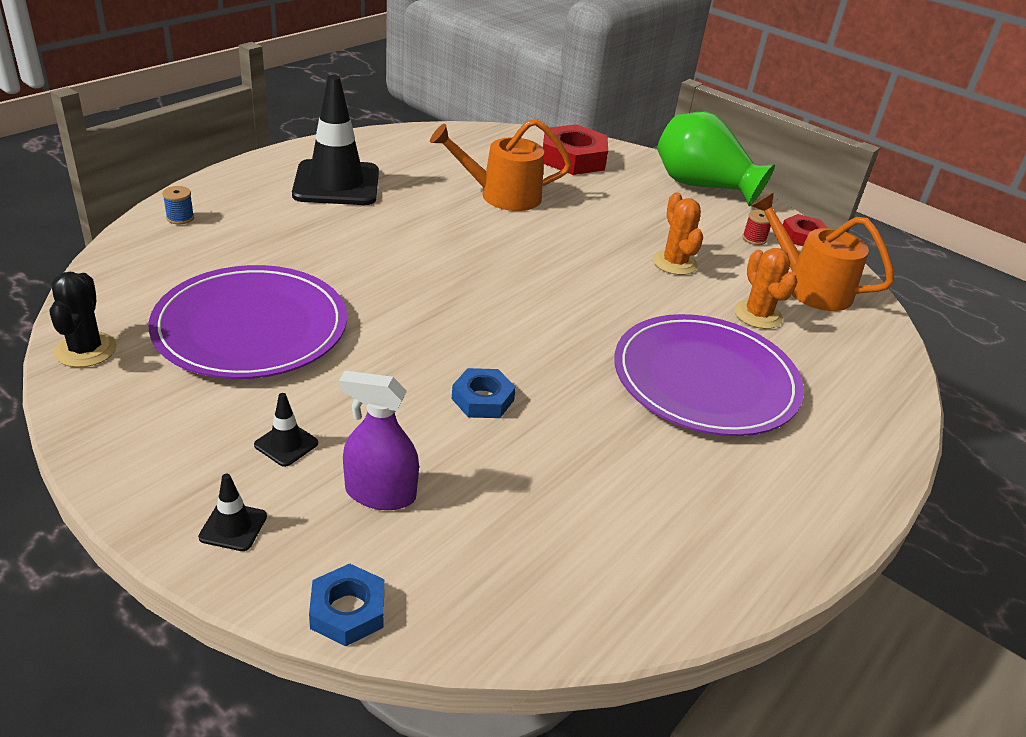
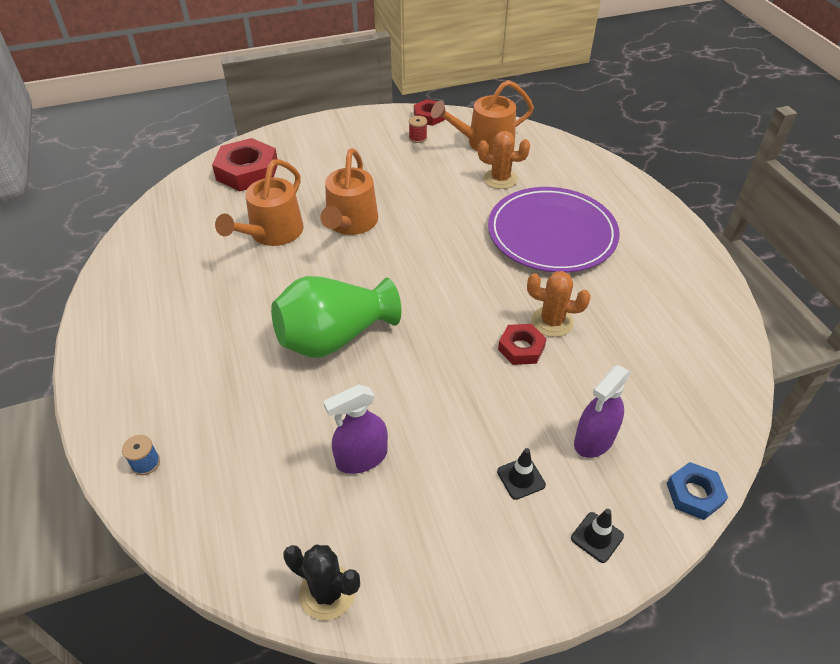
camera: 55 degrees left, 10 degrees up
(251, 327) = (361, 458): purple plate -> purple spray bottle
(336, 184) = (172, 328): black traffic cone -> none
(482, 399) = (521, 348): blue nut -> red nut
(565, 234) = (350, 223): none -> orange watering can
(674, 263) = (422, 186): orange cactus -> orange cactus (552, 322)
(702, 186) = (337, 128): green vase -> green vase (334, 337)

